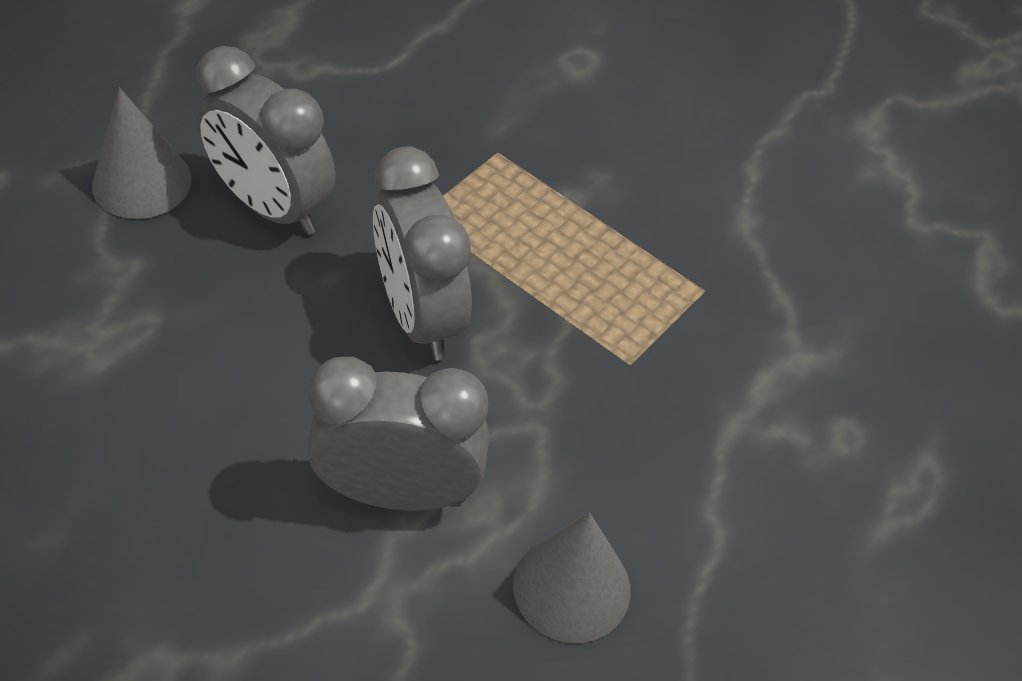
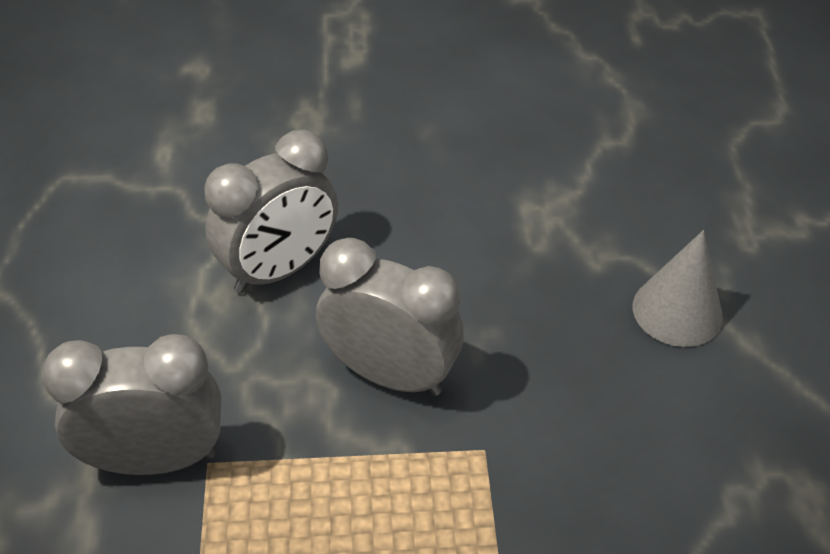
camera: 140 degrees right, 5 degrees down
(272, 206) = (581, 365): grey clock -> grey clock (155, 459)
(571, 587) = (126, 296): grey cone -> none

